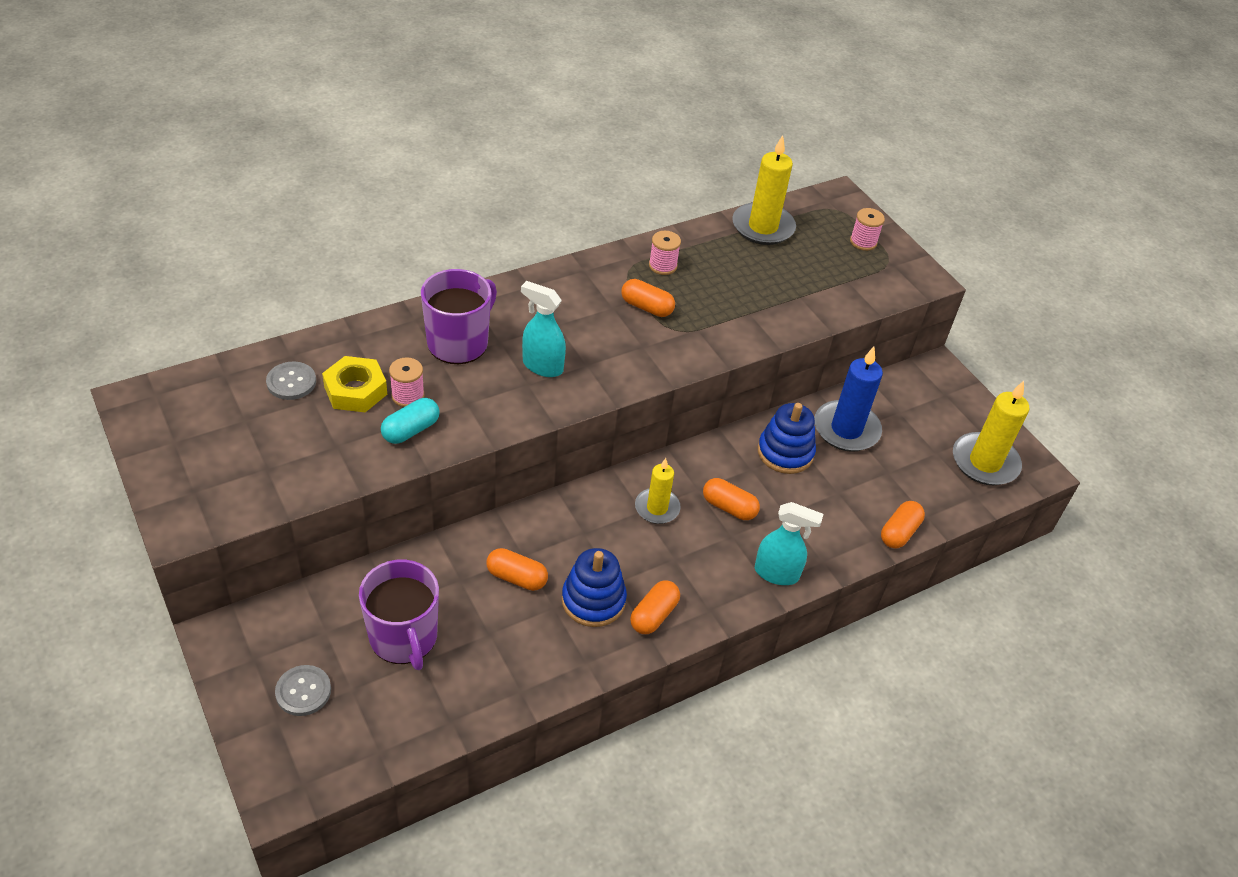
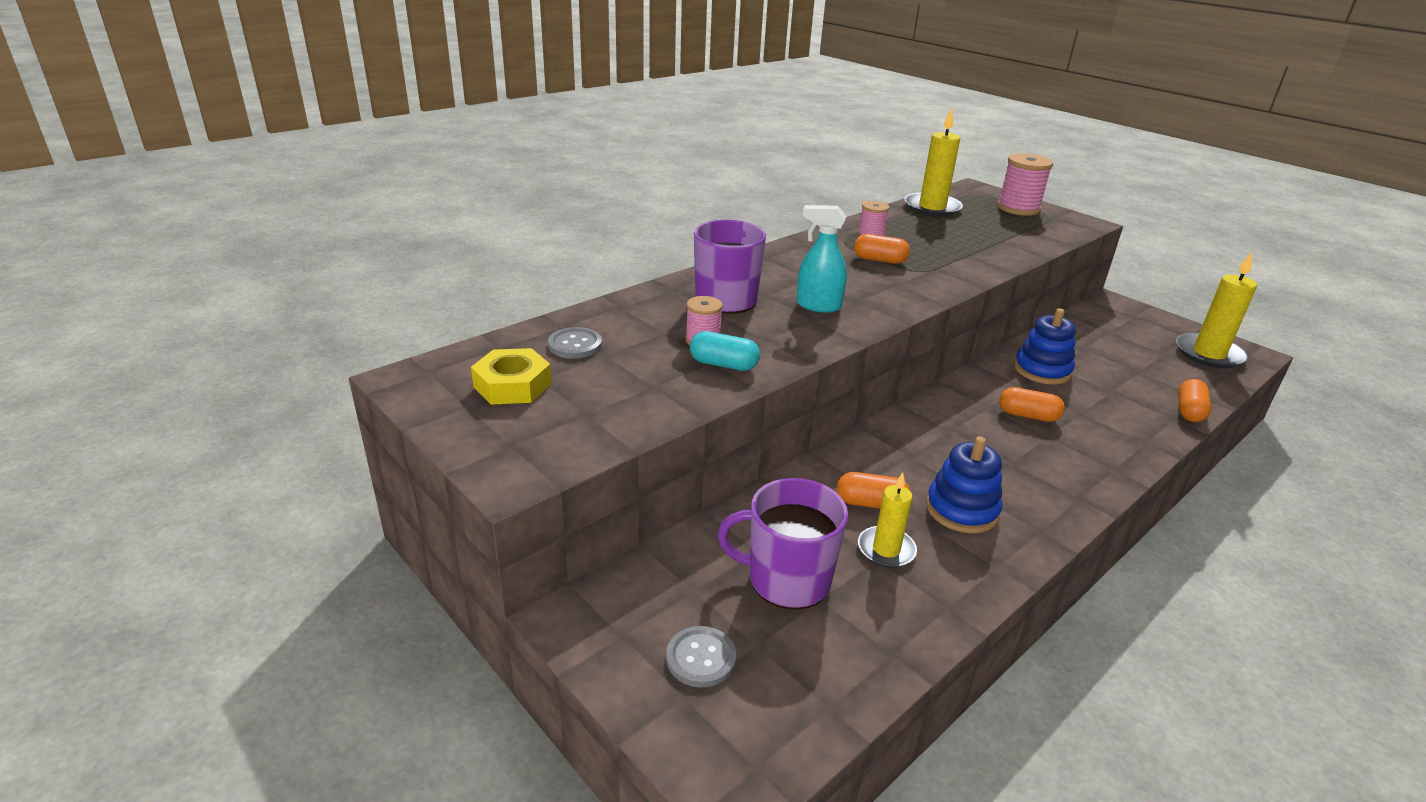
camera: 10 degrees left, 15 degrees down
(355, 390) = (646, 343): yellow nut -> yellow nut (512, 385)
(404, 637) = (787, 579): purple mug -> purple mug turned 135 degrees clockwise
(411, 430) = (723, 364): turquoise capsule -> turquoise capsule turned 75 degrees clockwise
(653, 615) = (1030, 512): orange capsule -> none
(657, 508) = (964, 426): yellow candle -> yellow candle (886, 549)
(777, 573) = (1114, 458): turquoise spray bottle -> none
(846, 429) = (1078, 348): blue candle -> none
(863, 242) = (1018, 208): pink spool -> pink spool, size x1.73

